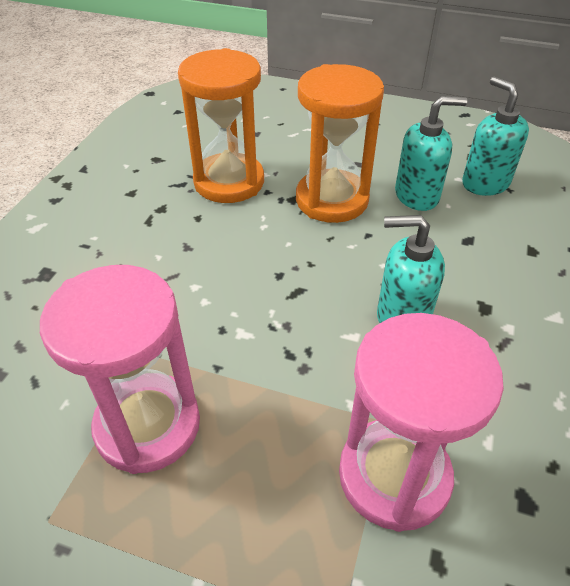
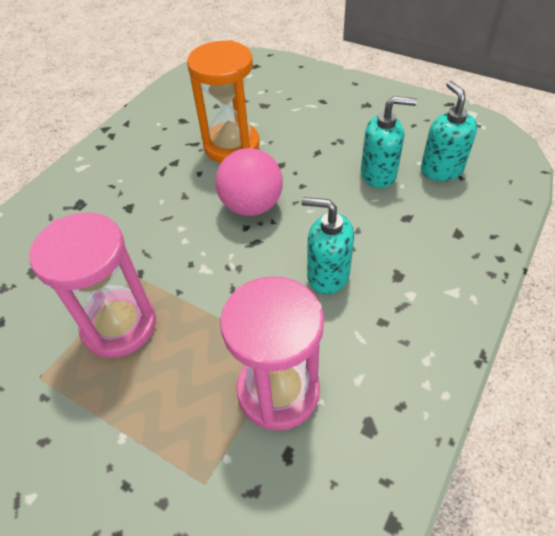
camera: 15 degrees right, 5 degrees up
(278, 248) = (251, 206): none -> pink ball
(332, 200) = (307, 170): orange hourglass -> none

